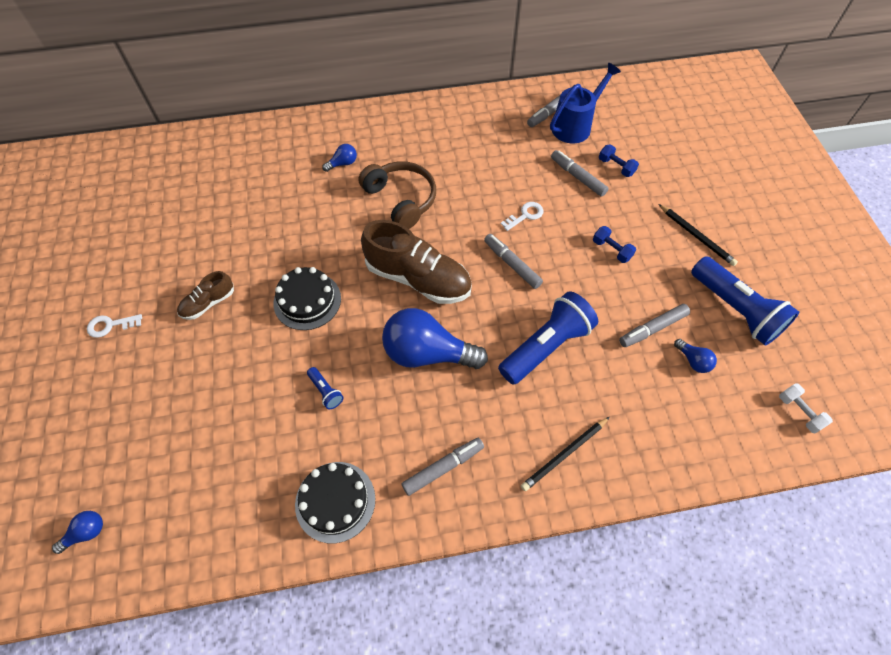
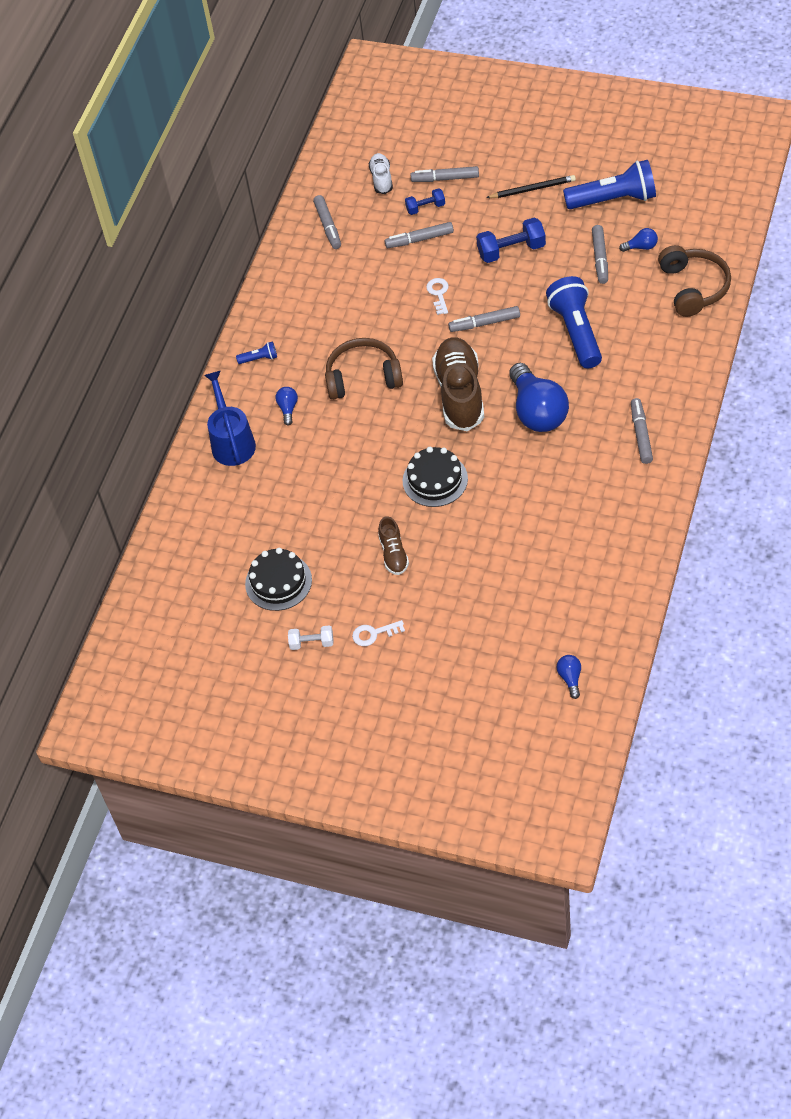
camera: 55 degrees left, 5 degrees down
(110, 325) = (374, 634): white key -> white key turned 60 degrees clockwise
(325, 391) = (533, 491): blue flashlight -> blue flashlight (259, 358)
(335, 501) = (631, 510): black cake -> black cake (278, 582)
(418, 279) = (460, 393): brown shoe -> brown shoe turned 60 degrees counterclockwise
(427, 353) = (537, 411): blue light bulb -> blue light bulb turned 60 degrees counterclockwise
(564, 454) = (671, 357): black pencil -> none
(575, 125) = (357, 215): blue watering can -> blue watering can (231, 441)
(611, 250) = (511, 250): blue dumbbell -> blue dumbbell, size x1.68
(625, 125) = (381, 179): none -> white shoe
(658, 167) = (445, 178): none -> grey marker
(674, 437) = (693, 287): none -> brown headphones
(799, 412) = (714, 207): white dumbbell -> white dumbbell (312, 643)

